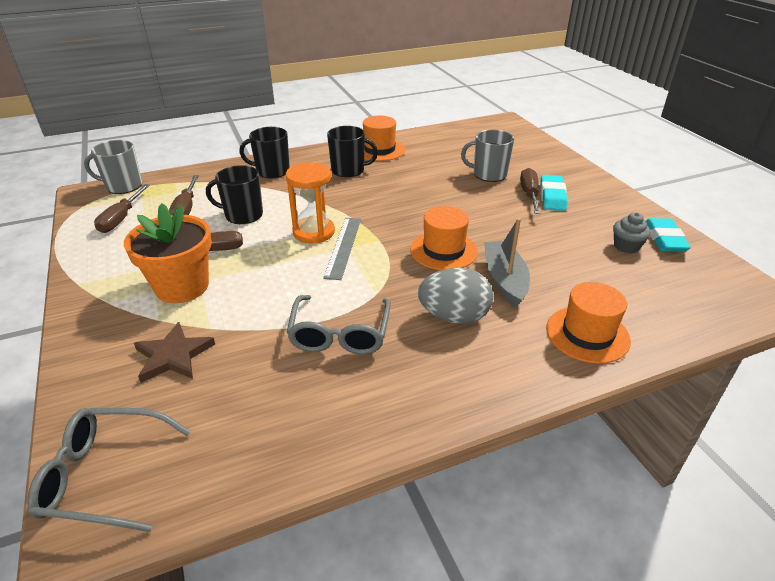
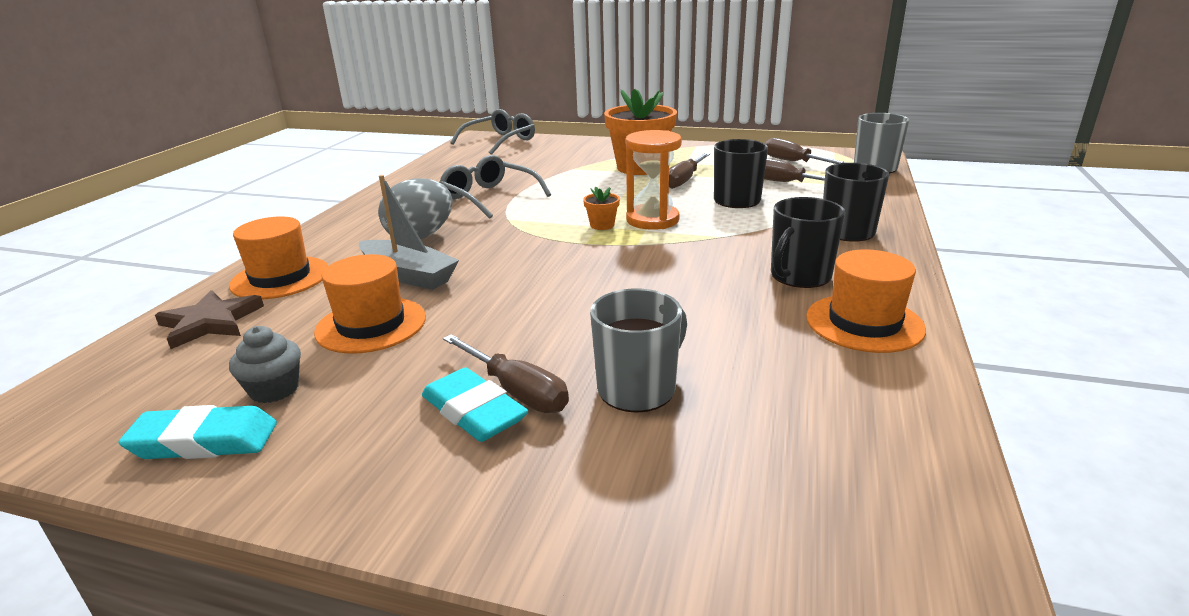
camera: 130 degrees right, 10 degrees down
(173, 355) = (563, 158): brown star -> brown star (210, 322)
(343, 247) = (602, 225): grey ruler -> orange flower pot
(443, 250) = (509, 266): orange hat -> orange hat (371, 325)
(664, 239) = (204, 441): turquoise eraser -> turquoise eraser turned 45 degrees counterclockwise

